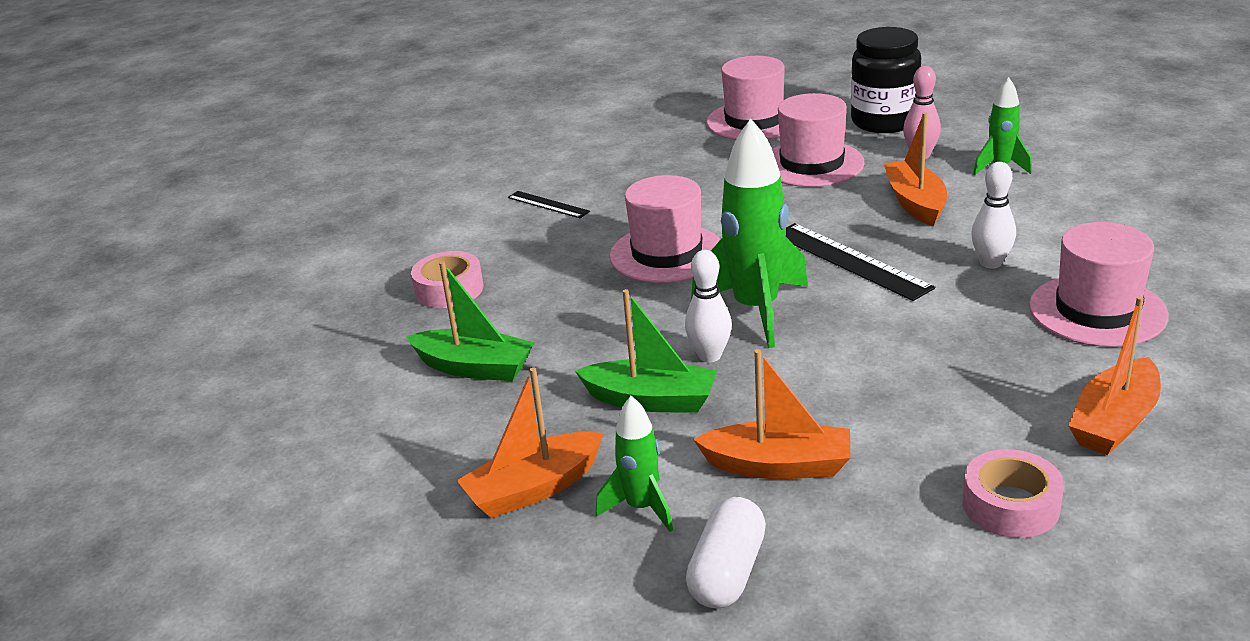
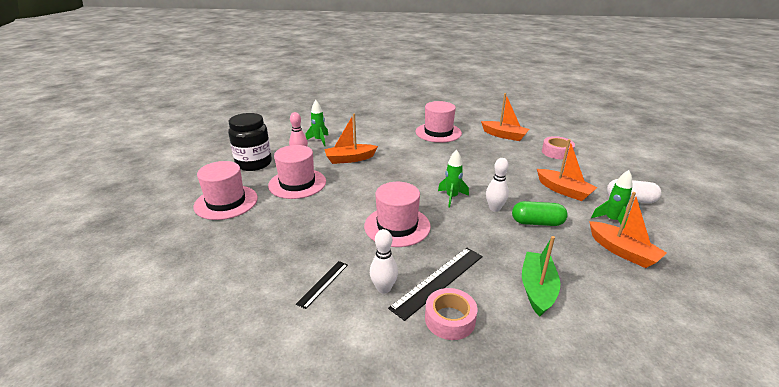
camera: 100 degrees left, 0 degrees up
(651, 400) = (537, 223): green boat -> green capsule
(756, 310) = (452, 197): green rocket -> green rocket, size x0.54
(778, 466) = (563, 190): orange boat -> orange boat turned 135 degrees clockwise
(850, 261) = (404, 175): black ruler -> black ruler (438, 281)
(991, 263) = (405, 147): white bowling pin -> white bowling pin (384, 288)

